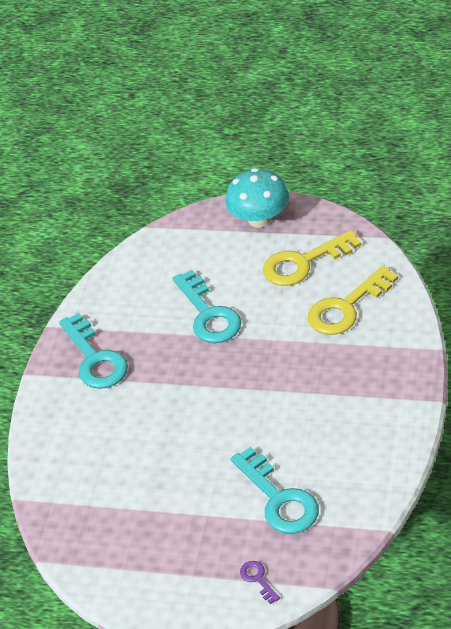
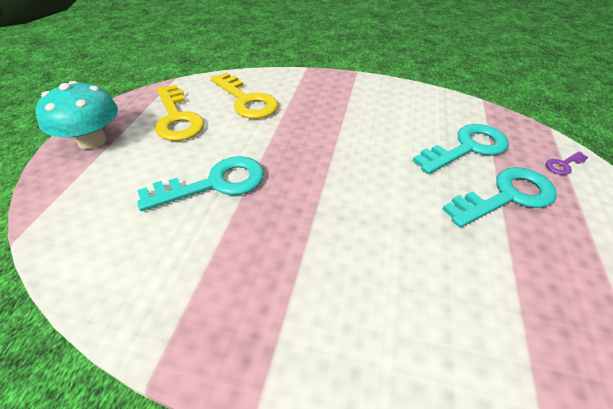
camera: 95 degrees left, 0 degrees up
(95, 359) = (249, 304): turquoise key -> turquoise key (507, 196)

